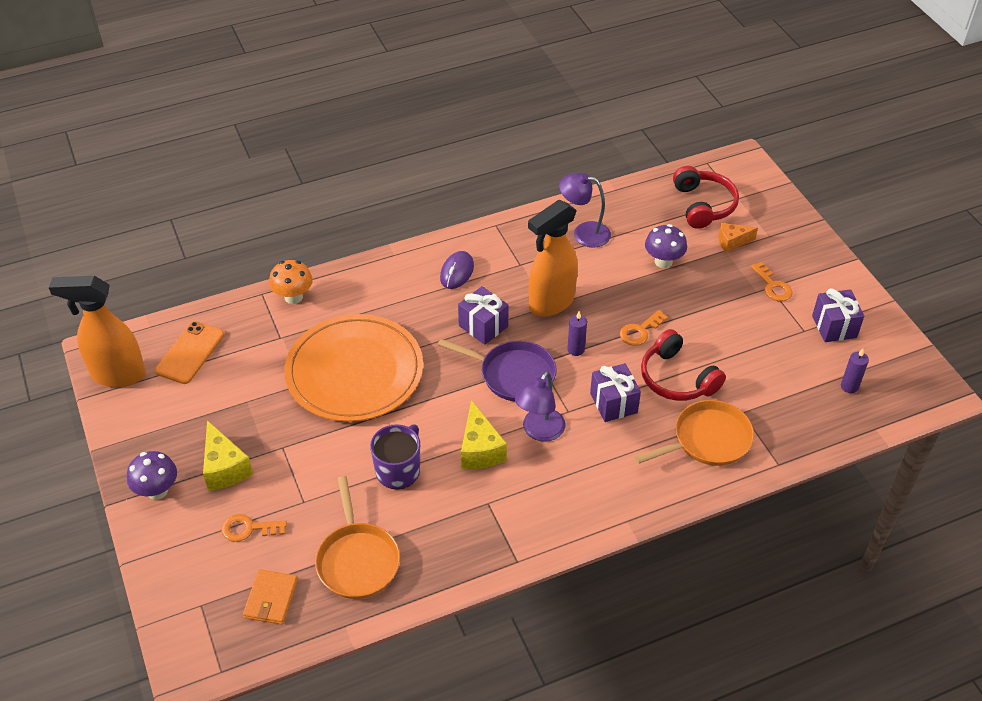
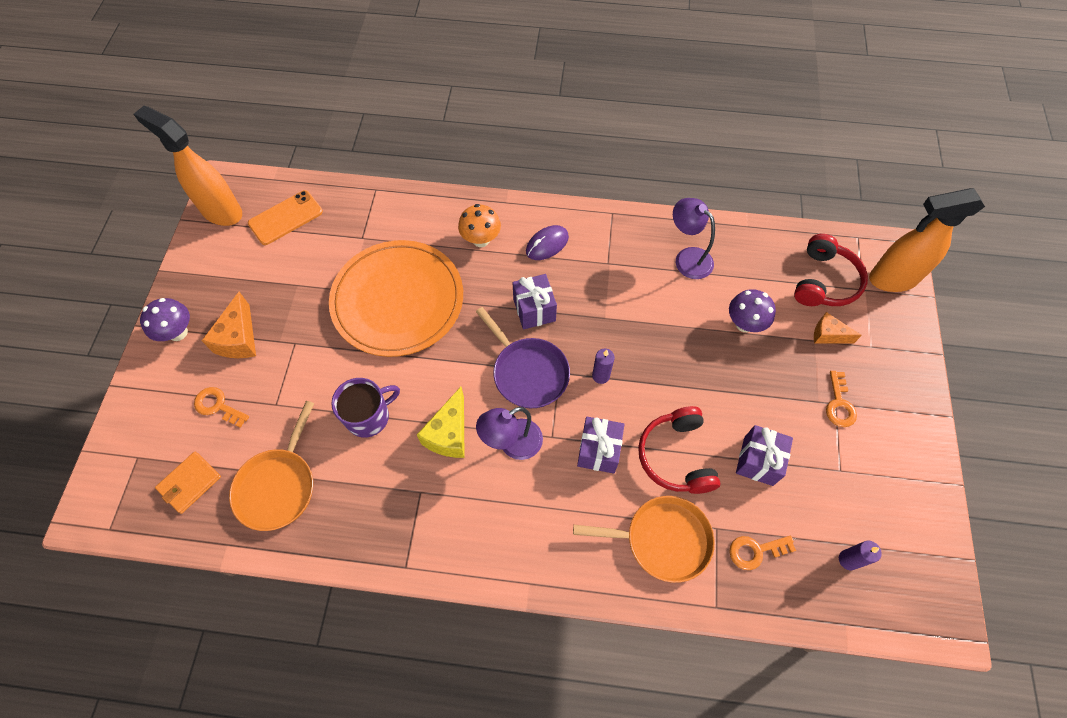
camera: 30 degrees right, 15 degrees up
(225, 468) = (239, 339): yellow cheese -> orange cheese
(293, 297) = (397, 204): orange mushroom -> orange mushroom (481, 239)
(551, 303) = (609, 316): orange spray bottle -> orange spray bottle (892, 279)
(640, 331) = (673, 387): orange key -> orange key (755, 551)
(834, 326) = (875, 482): purple gift -> purple gift (758, 461)

